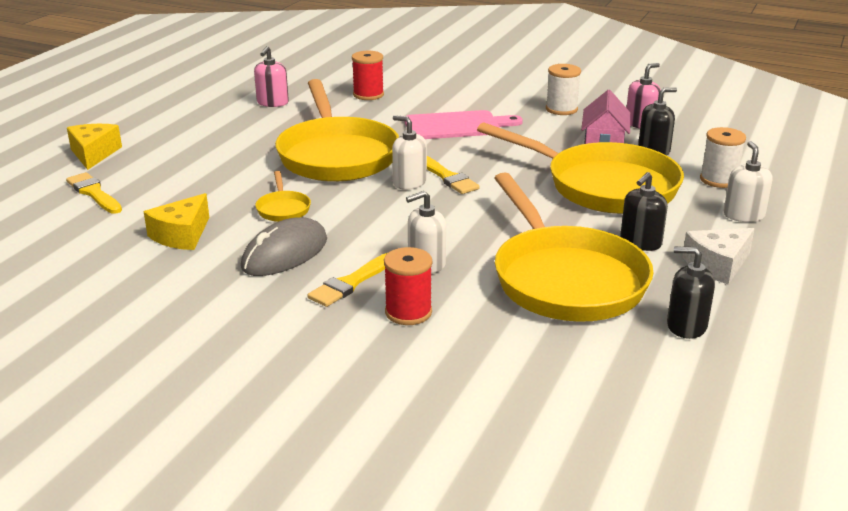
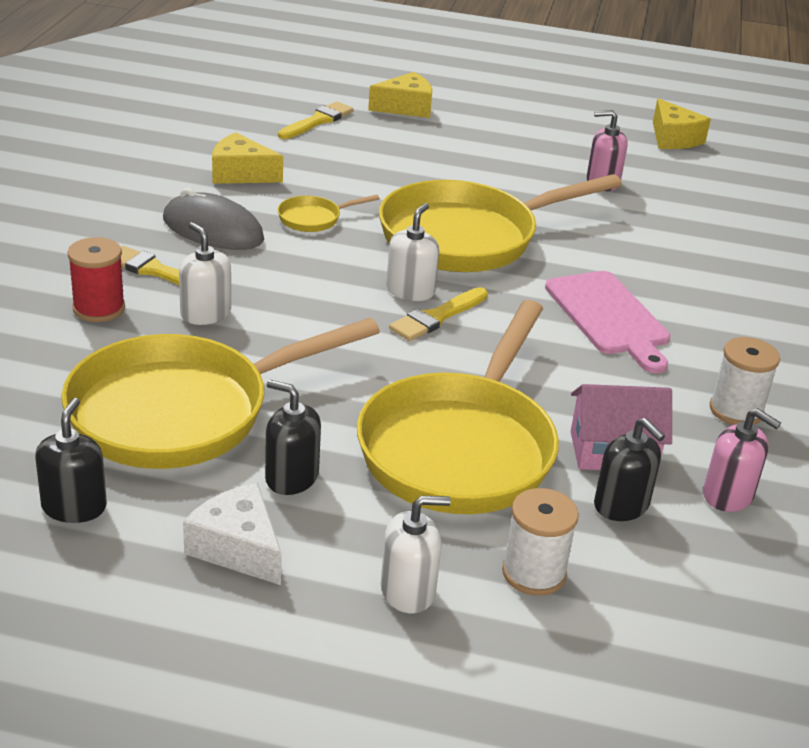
camera: 75 degrees right, 5 degrees up
(216, 73) = (673, 138): none -> yellow cheese
(368, 95) = (675, 243): red spool -> none

